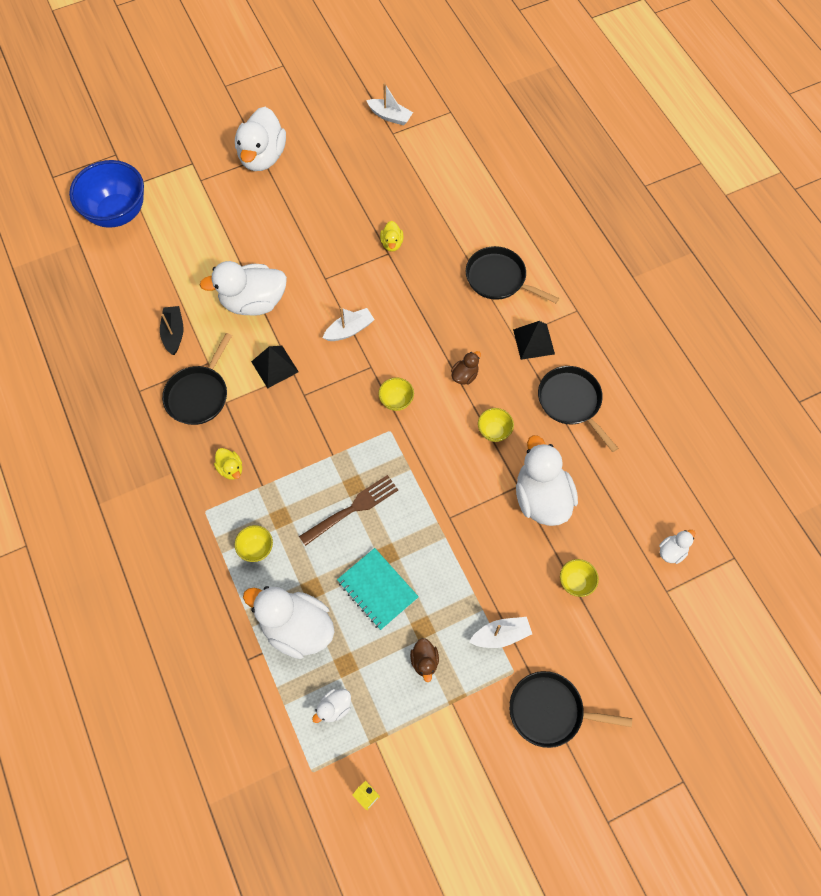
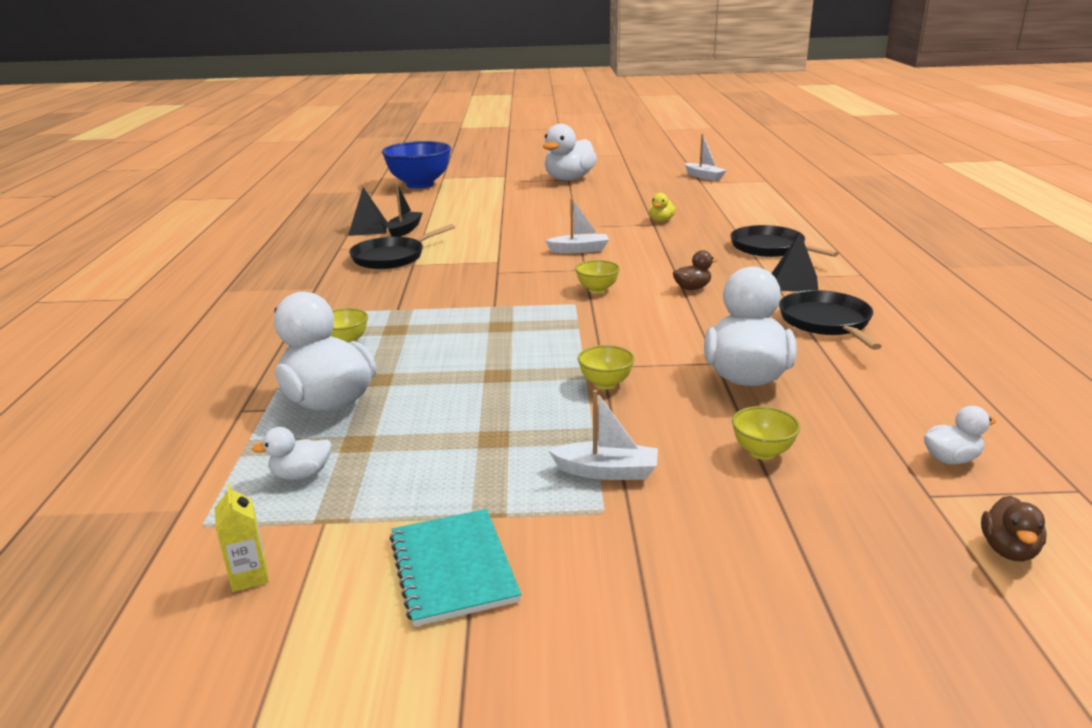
camera: 25 degrees right, 40 degrees down
(231, 469) = (376, 295): yellow duck -> none
(253, 302) = (495, 227): white duck -> none
(274, 366) = (482, 255): black pyramid -> black pyramid (368, 229)
(352, 509) = (483, 339): brown fork -> none
(377, 589) = (460, 396): turquoise notebook -> turquoise notebook (453, 568)
(424, 661) = (469, 467): brown duck -> brown duck (1008, 550)
(494, 431) = (706, 323): yellow bowl -> yellow bowl (605, 383)
(550, 711) = (640, 570): black pan -> none

